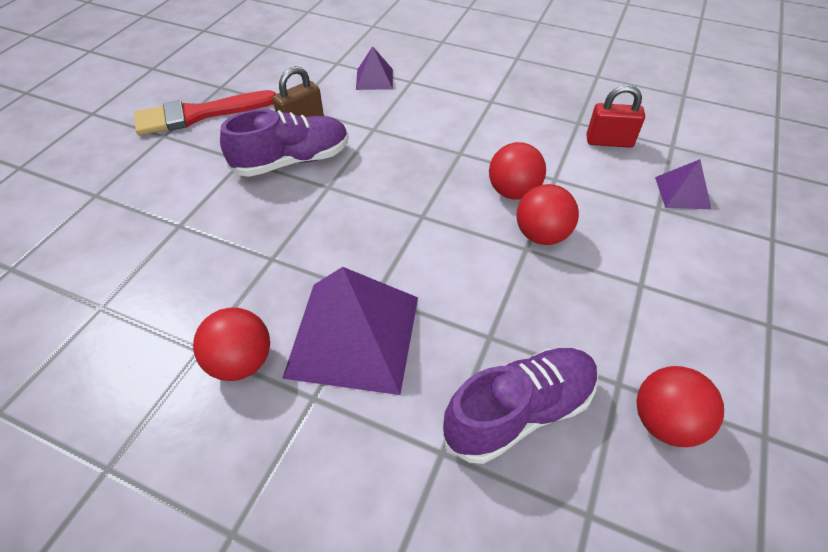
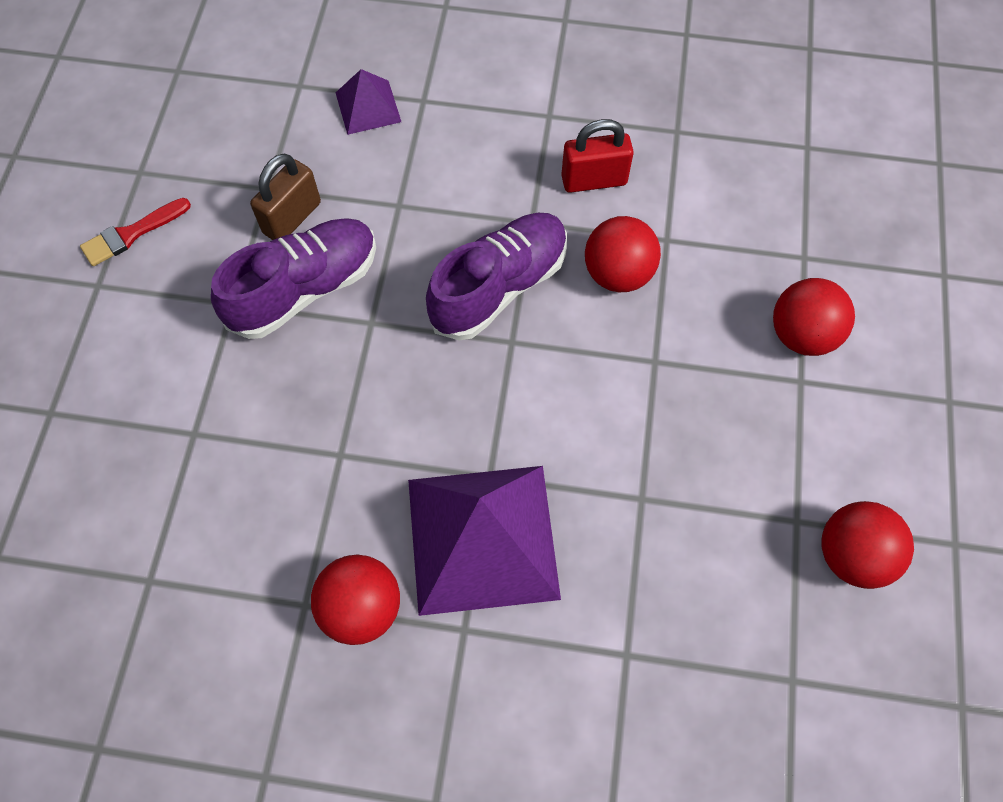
camera: 15 degrees left, 15 degrees up
(199, 114) = (131, 234): red brush -> red brush, size x0.54
(519, 412) = (697, 585): purple shoe -> purple shoe (499, 287)
(541, 235) = (669, 335): red ball -> red ball (802, 335)
(609, 142) = (724, 158): red padlock -> red padlock (594, 180)
(682, 192) = (830, 225): purple pyramid -> none

